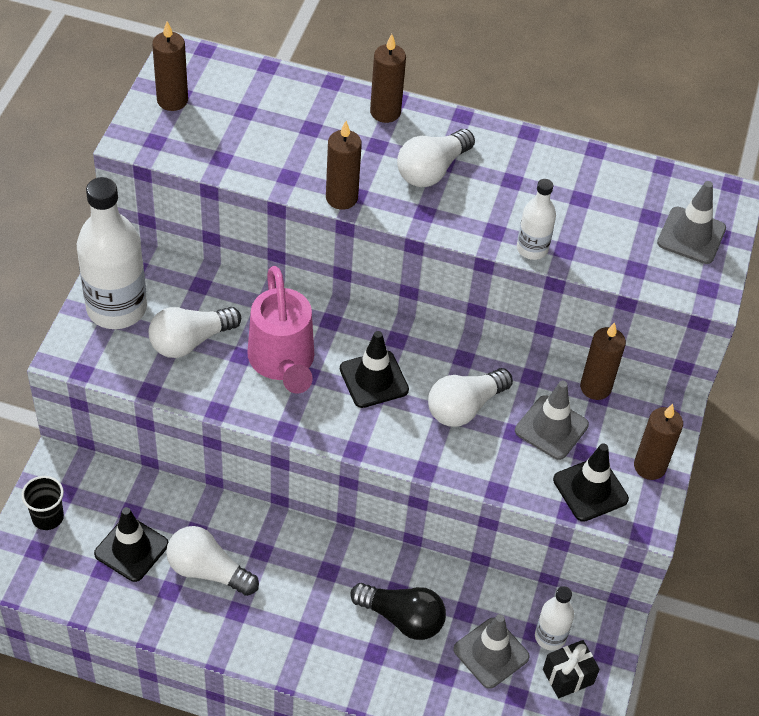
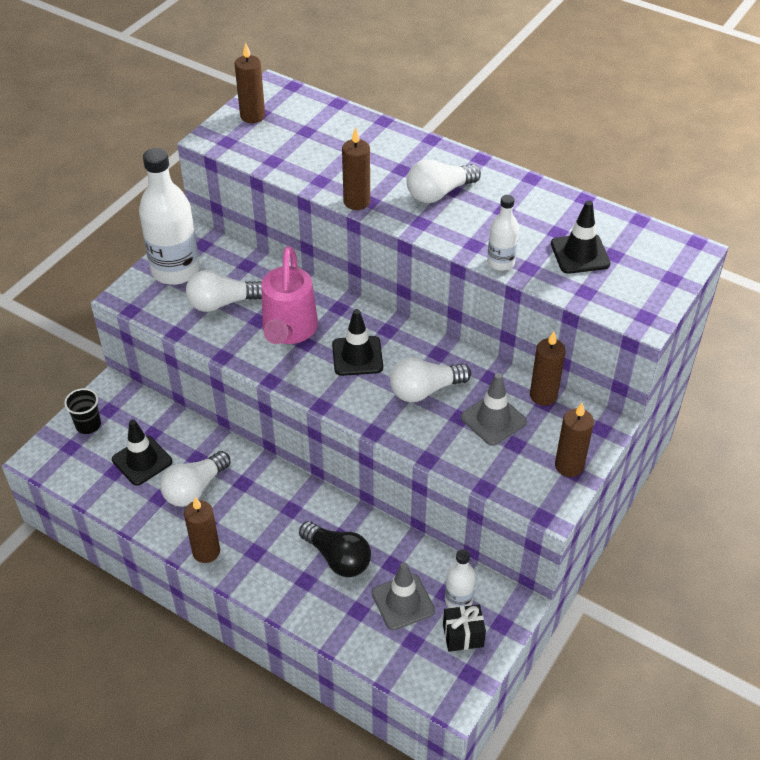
camera: 20 degrees right, 5 degrees down
(207, 570) = (194, 489): white light bulb -> white light bulb turned 90 degrees counterclockwise
(385, 112) = (417, 147): brown candle -> brown candle (206, 551)
(590, 489) = (509, 474): black traffic cone -> black traffic cone (580, 254)
(691, 236) = (645, 274): grey traffic cone -> none

